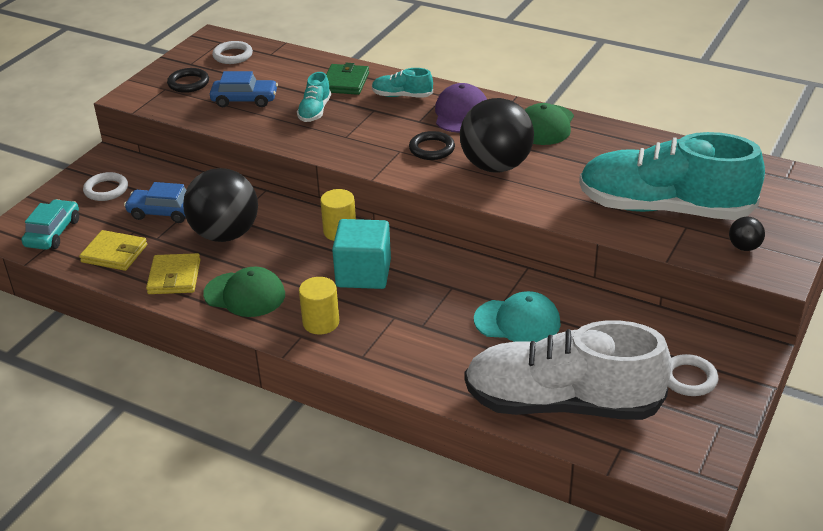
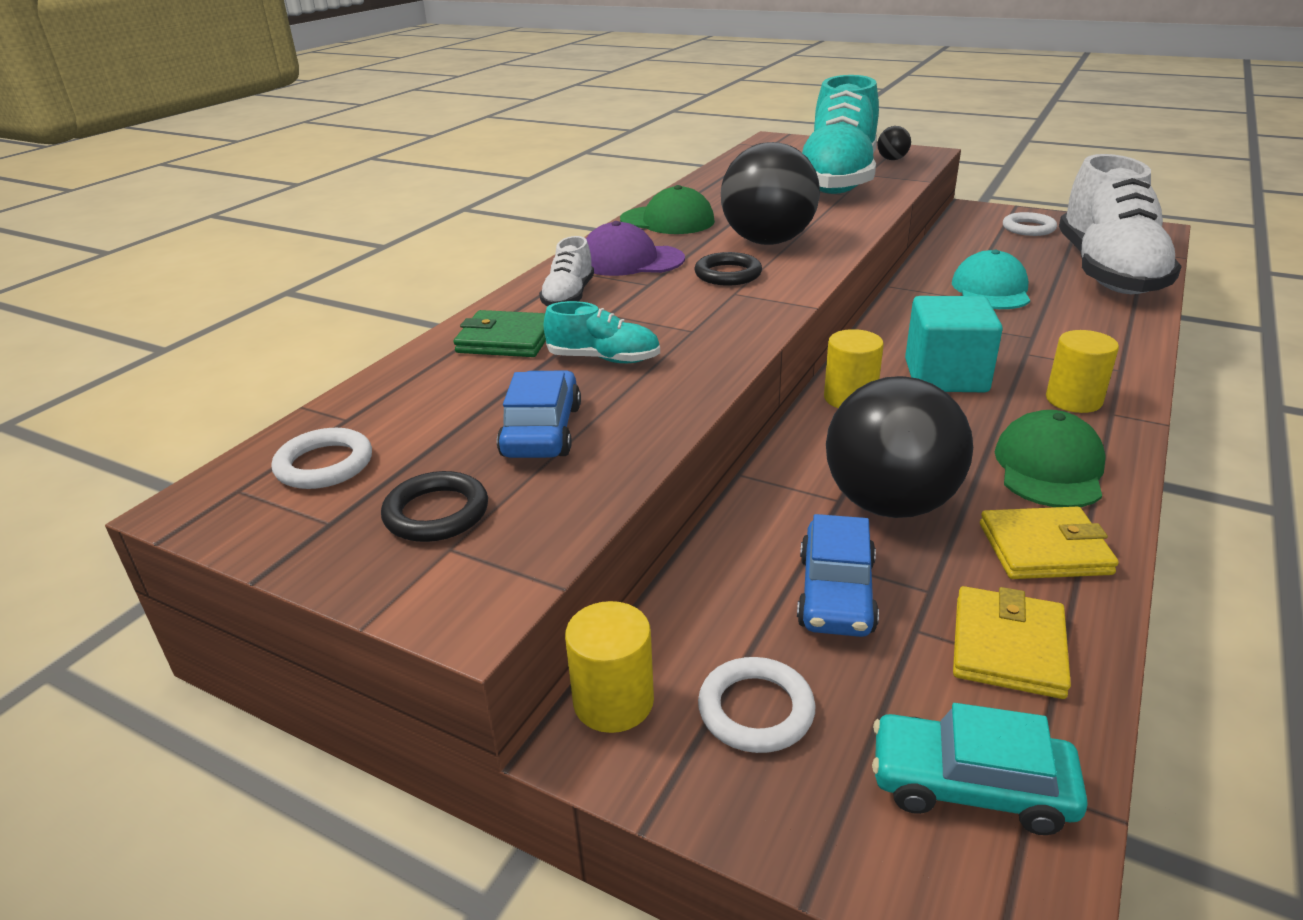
camera: 90 degrees left, 5 degrees down
(122, 159) = (613, 702): none -> yellow cylinder
(402, 96) = (569, 296): turquoise shoe -> white shoe

